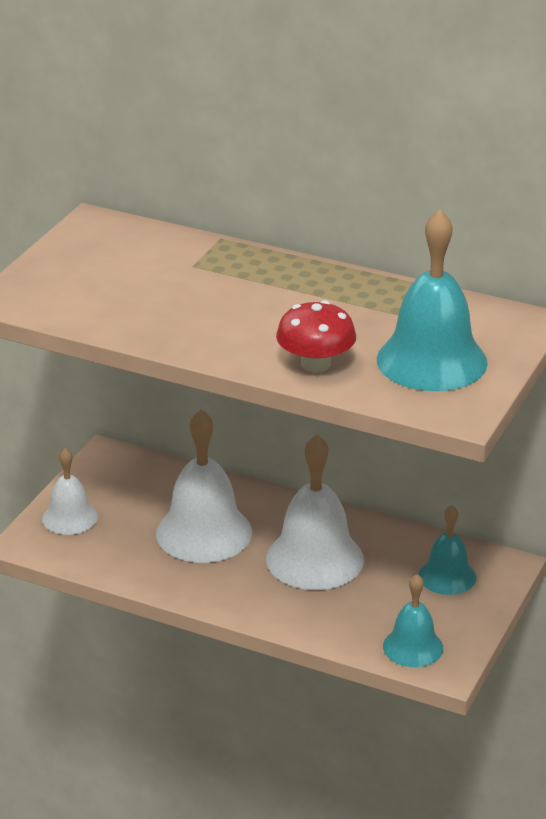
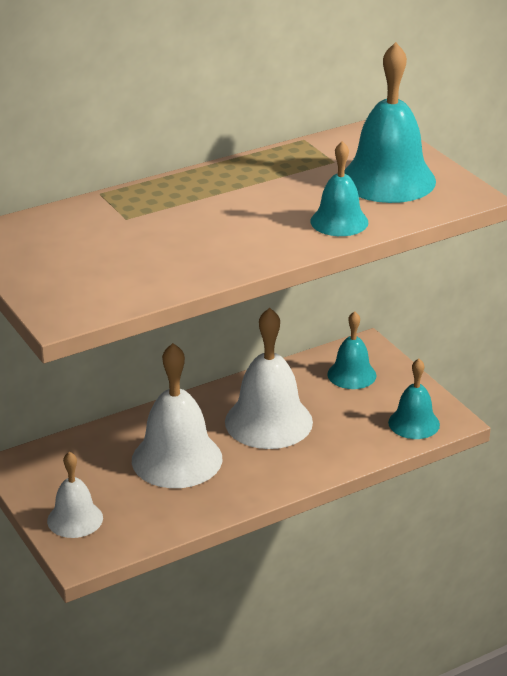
camera: 55 degrees left, 0 degrees up
(315, 364) = (339, 221): red mushroom -> turquoise bell

